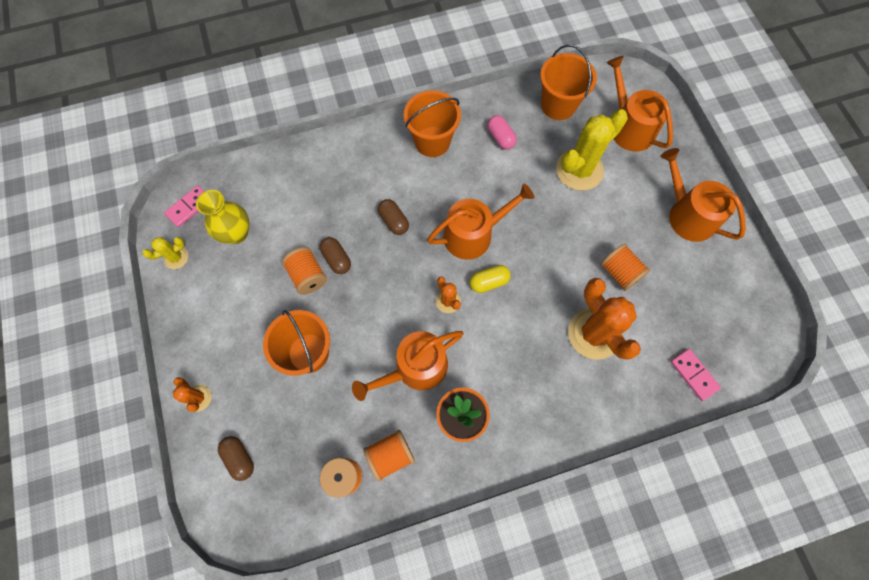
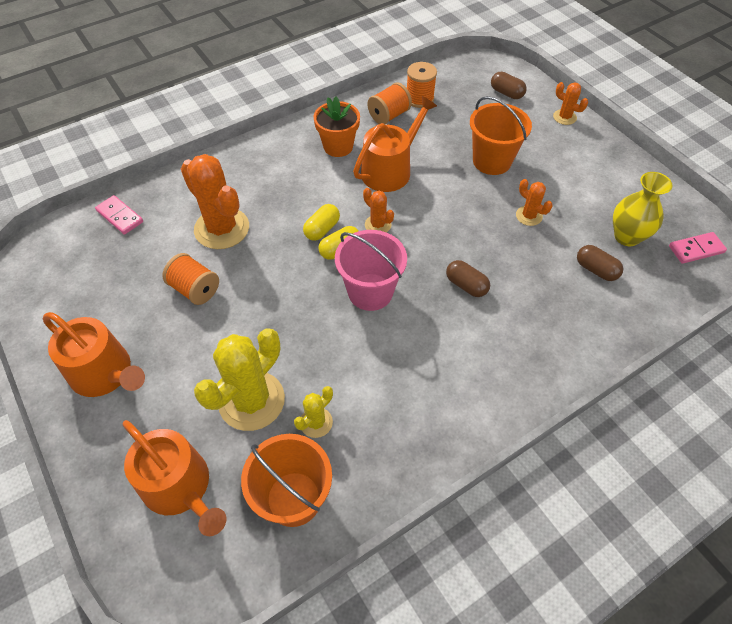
camera: 165 degrees right, 15 degrees down
(176, 258) = (668, 203): yellow cactus -> yellow cactus (316, 422)
(189, 207) = (696, 249): pink domino -> pink domino turned 45 degrees clockwise
(308, 276) = (529, 216): orange spool -> orange cactus
(337, 259) = (508, 236): brown capsule -> brown capsule (596, 270)
(432, 141) = (460, 393): orange bucket -> none
(473, 234) = (370, 292): orange watering can -> pink bucket
(500, 138) = (369, 422): pink capsule -> none
(500, 309) = (322, 229): none -> yellow capsule

